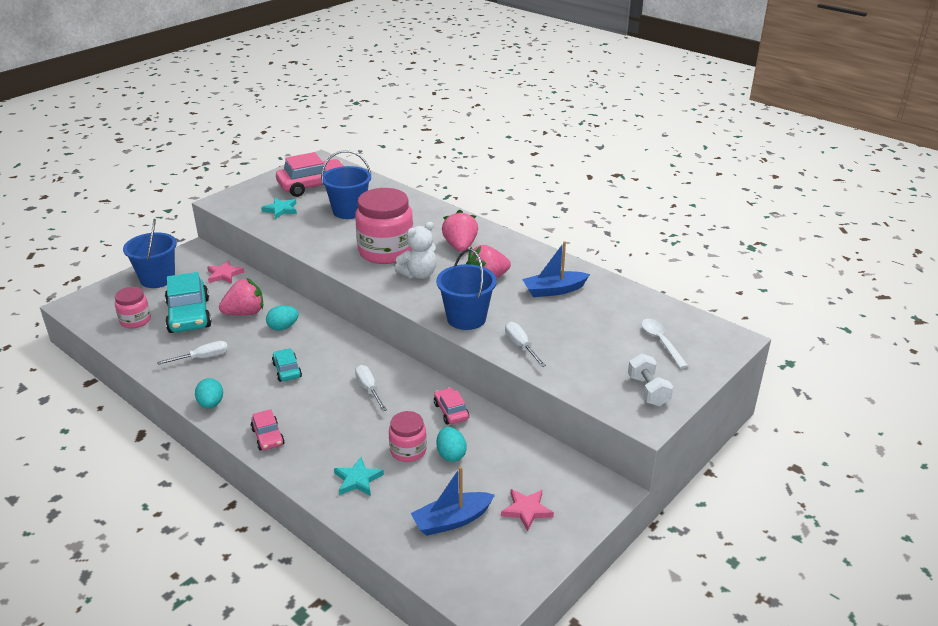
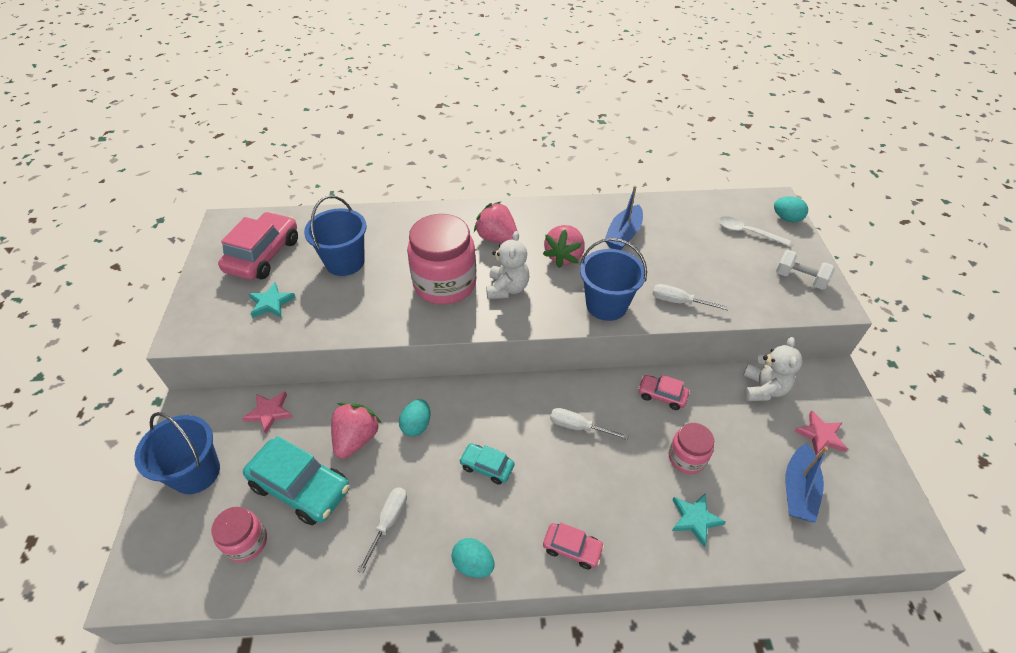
camera: 45 degrees left, 15 degrees up
(451, 455) = (716, 434): turquoise egg -> turquoise egg (786, 218)
(533, 458) = (763, 389): none -> white teddy bear

